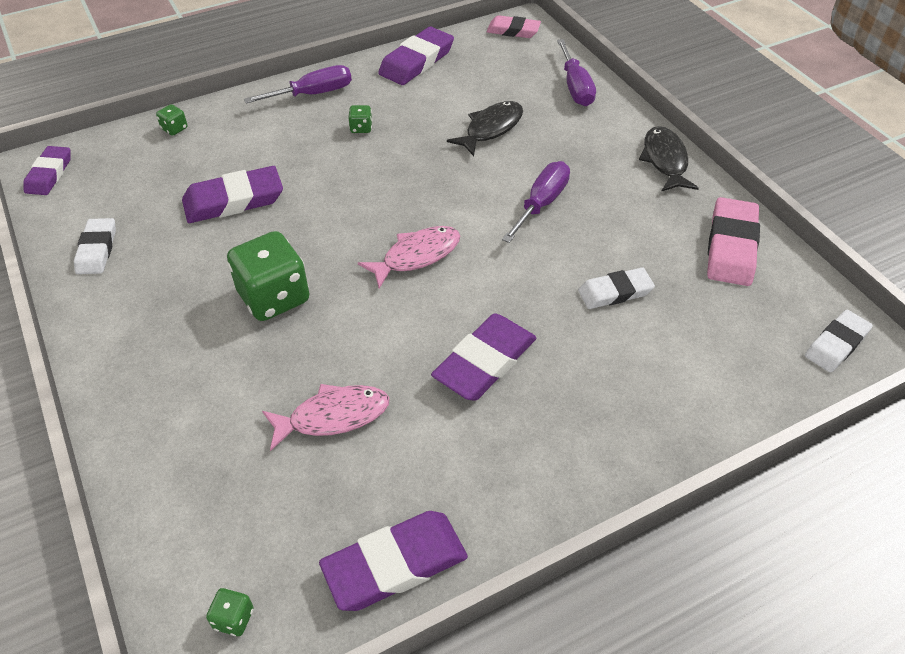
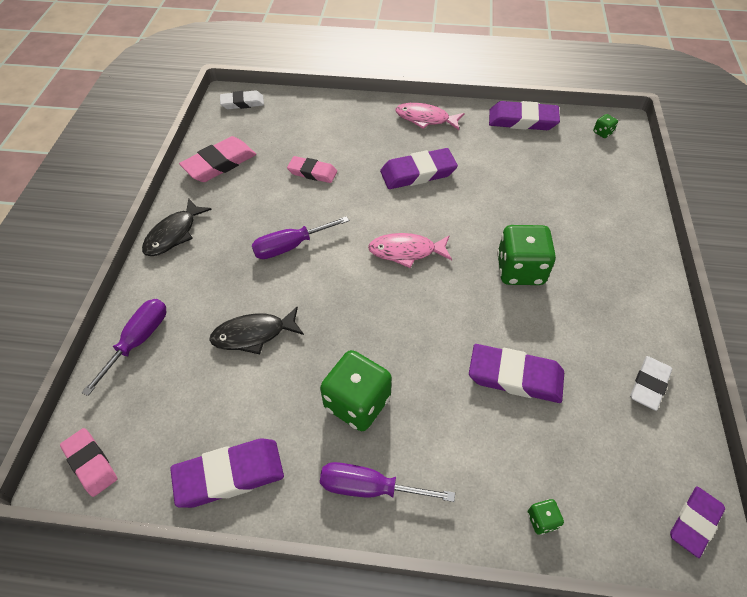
camera: 145 degrees left, 5 degrees up
(333, 416) = (518, 185): pink fish -> pink fish (425, 119)
(361, 128) = (357, 402): green dice -> green dice, size x2.34
(615, 292) = (312, 172): white eraser -> pink eraser

